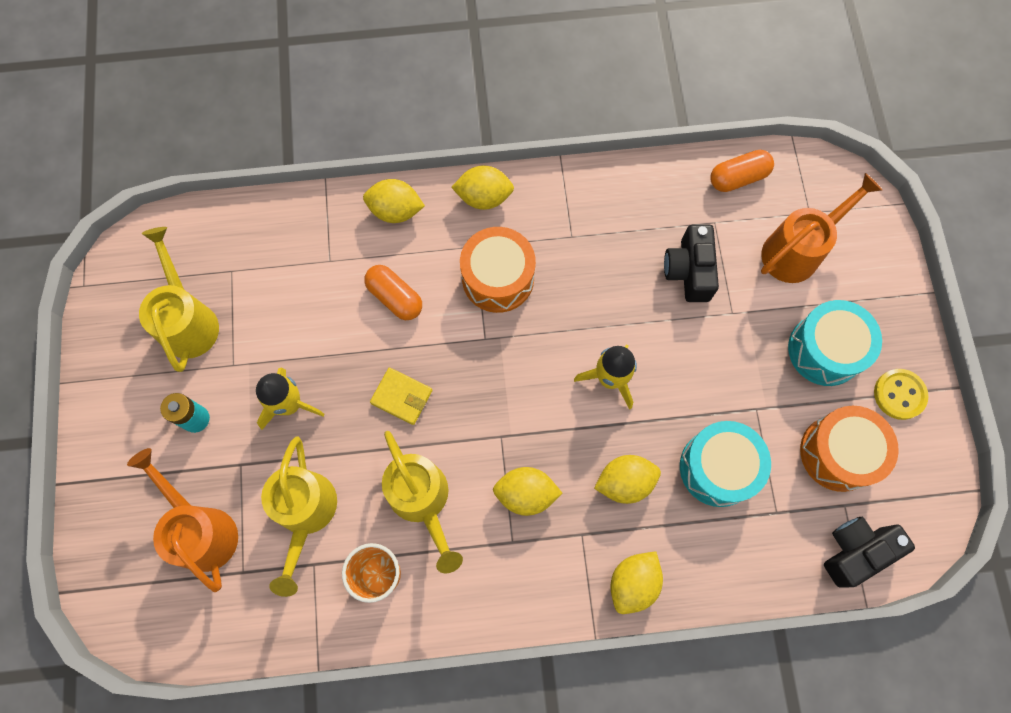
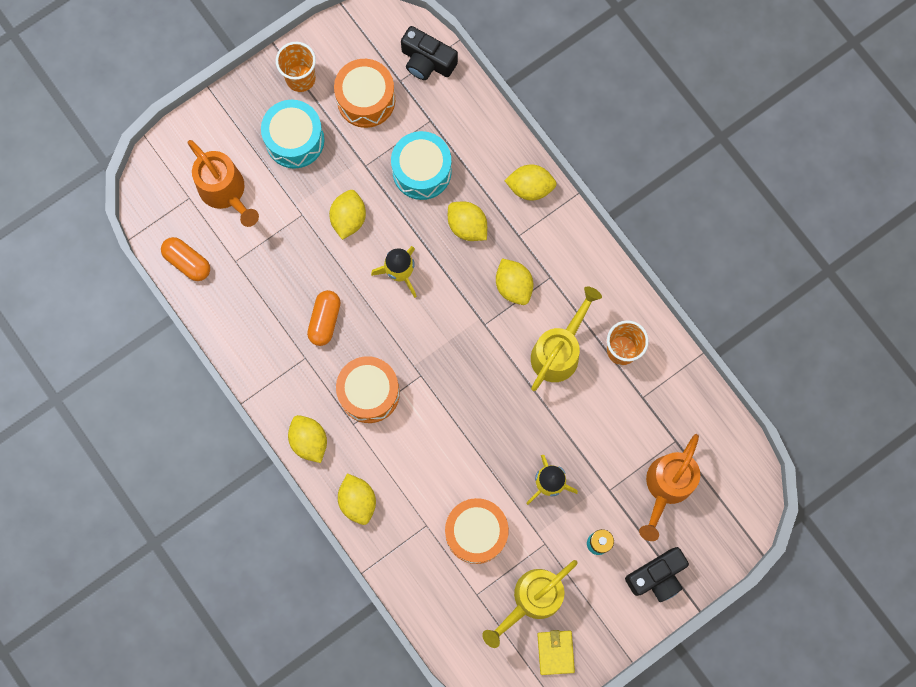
camera: 120 degrees left, 5 degrees up
(290, 304) = (476, 532): none -> orange drum
(305, 514) = (614, 423): yellow watering can -> none
(395, 297) = (427, 458): orange capsule -> orange capsule (325, 320)
(402, 397) = (497, 408): yellow wallet -> yellow wallet (555, 652)
(689, 271) = (285, 260): black camera -> black camera (657, 576)
(702, 358) = (348, 218): none -> yellow lemon
(797, 250) = (226, 192): orange watering can -> orange watering can turned 150 degrees counterclockwise
(899, 394) = (300, 78): yellow button -> orange cup

